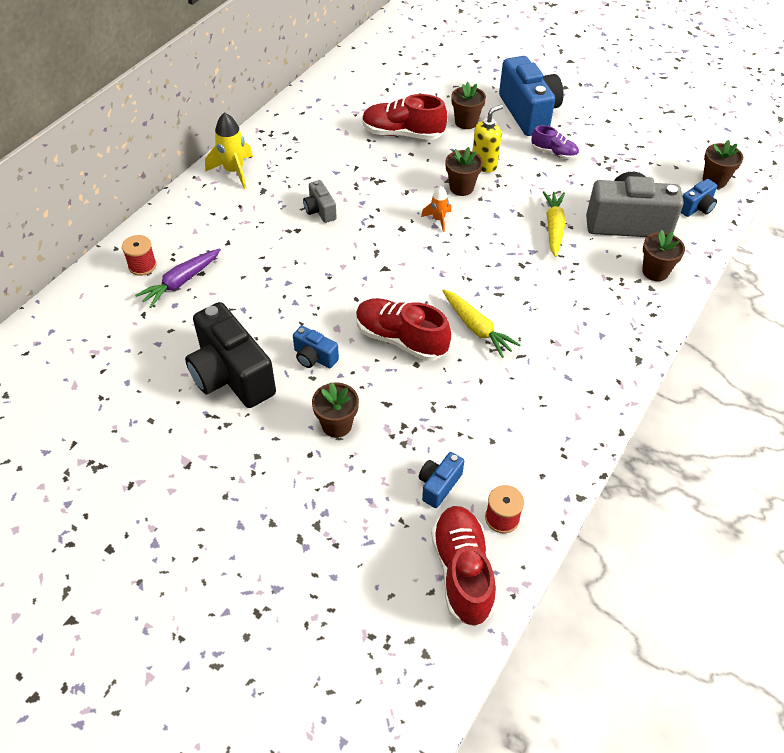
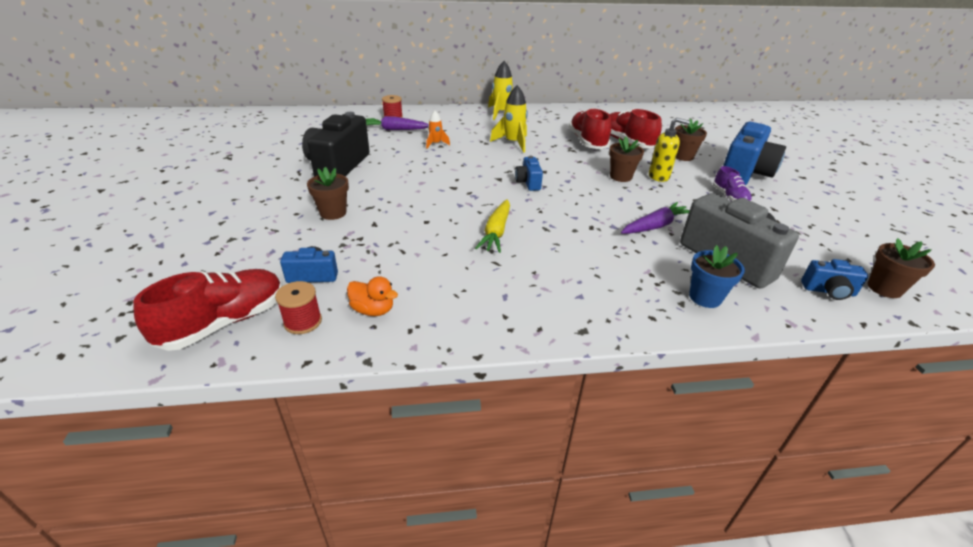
camera: 50 degrees right, 15 degrees down
(314, 357) = (385, 184): blue camera -> blue camera (528, 183)
(320, 211) = (513, 143): grey camera -> yellow rocket
(401, 339) = (442, 207): red shoe -> red shoe (587, 142)
(438, 219) = (575, 180): orange rocket -> orange rocket (436, 144)
(522, 466) = (373, 310): none -> orange duck
(553, 228) = (655, 226): yellow carrot -> purple carrot
(655, 271) = (705, 297): brown flower pot -> blue flower pot

